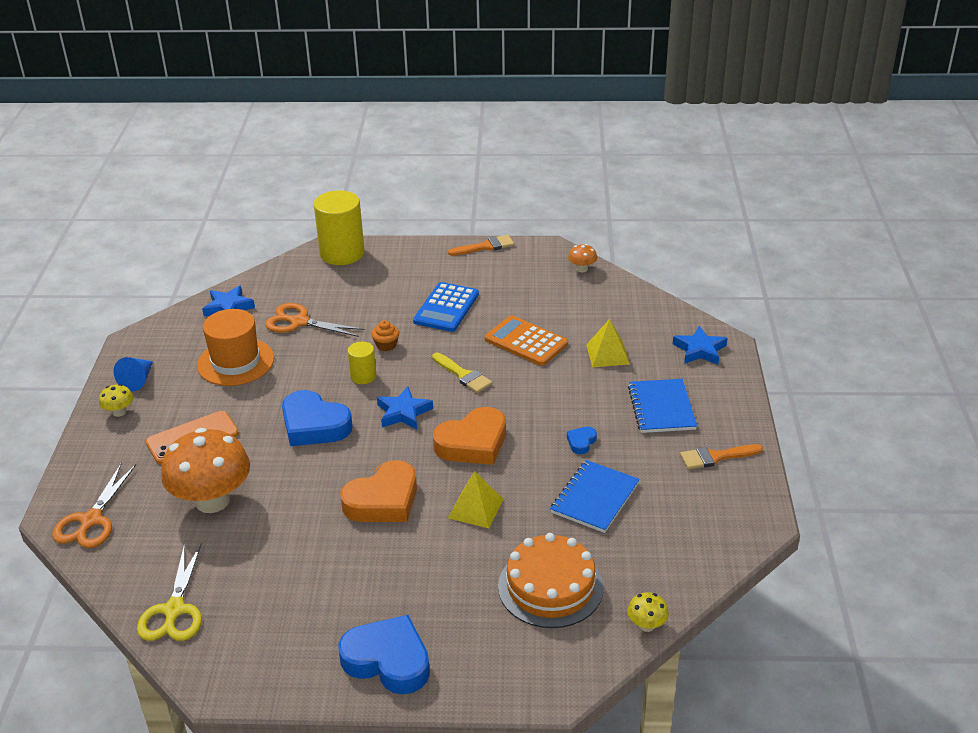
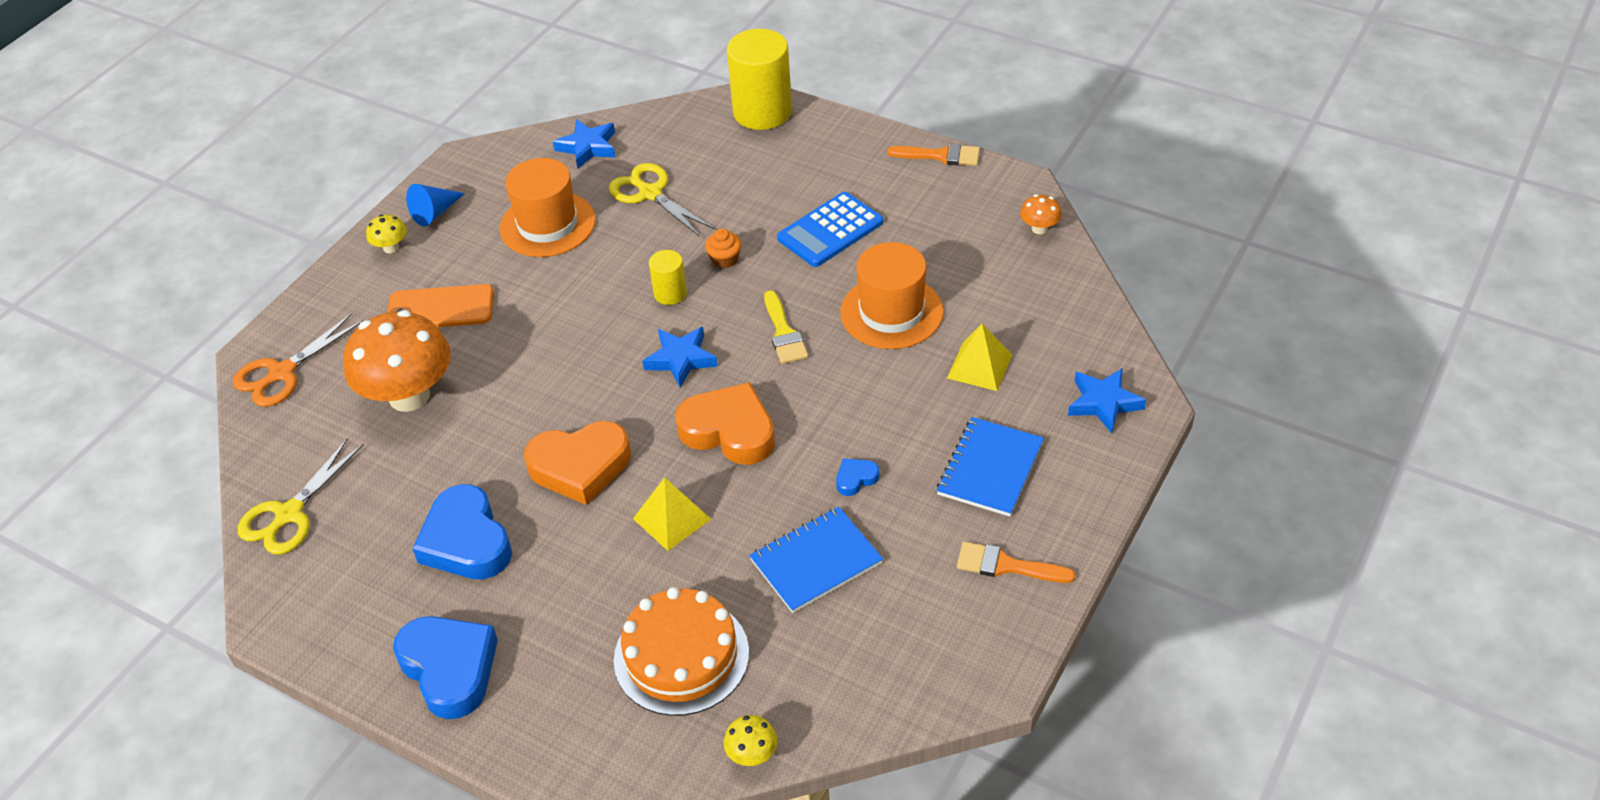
camera: 30 degrees right, 10 degrees up
(299, 322) = (650, 193): orange scissors -> yellow scissors
(314, 425) = (574, 339): blue heart -> blue heart (466, 541)
(473, 443) = (729, 431): orange heart -> orange heart turned 150 degrees counterclockwise
(526, 341) = (891, 312): orange calculator -> orange hat

